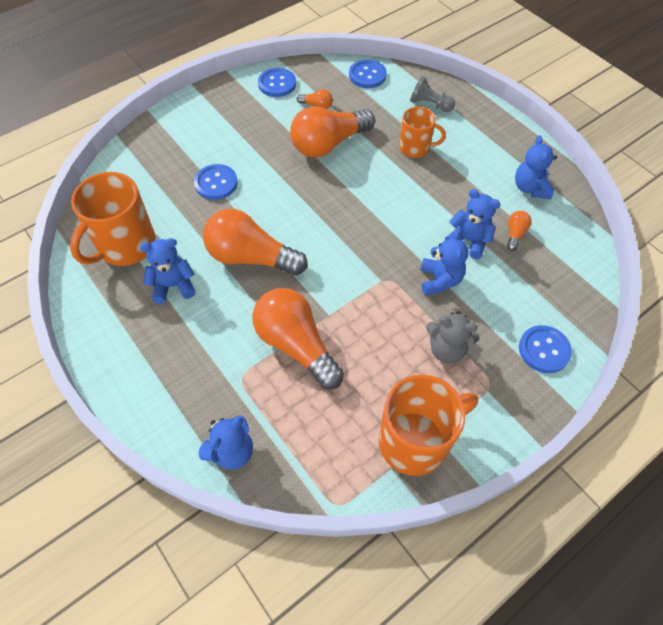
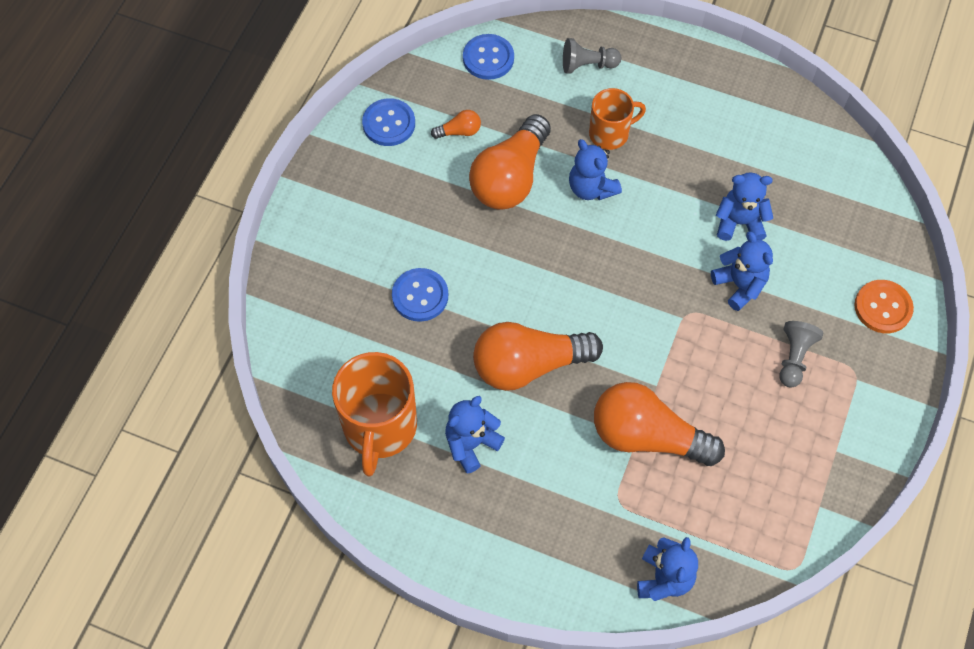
camera: 30 degrees left, 5 degrees up
(415, 441) = (824, 468): orange mug -> none
(447, 349) = (794, 358): grey teddy bear -> grey pawn
(515, 234) = (780, 190): orange light bulb -> none
(530, 188) = (762, 124): blue teddy bear -> blue teddy bear (591, 188)
(544, 350) = (883, 307): blue button -> orange button

